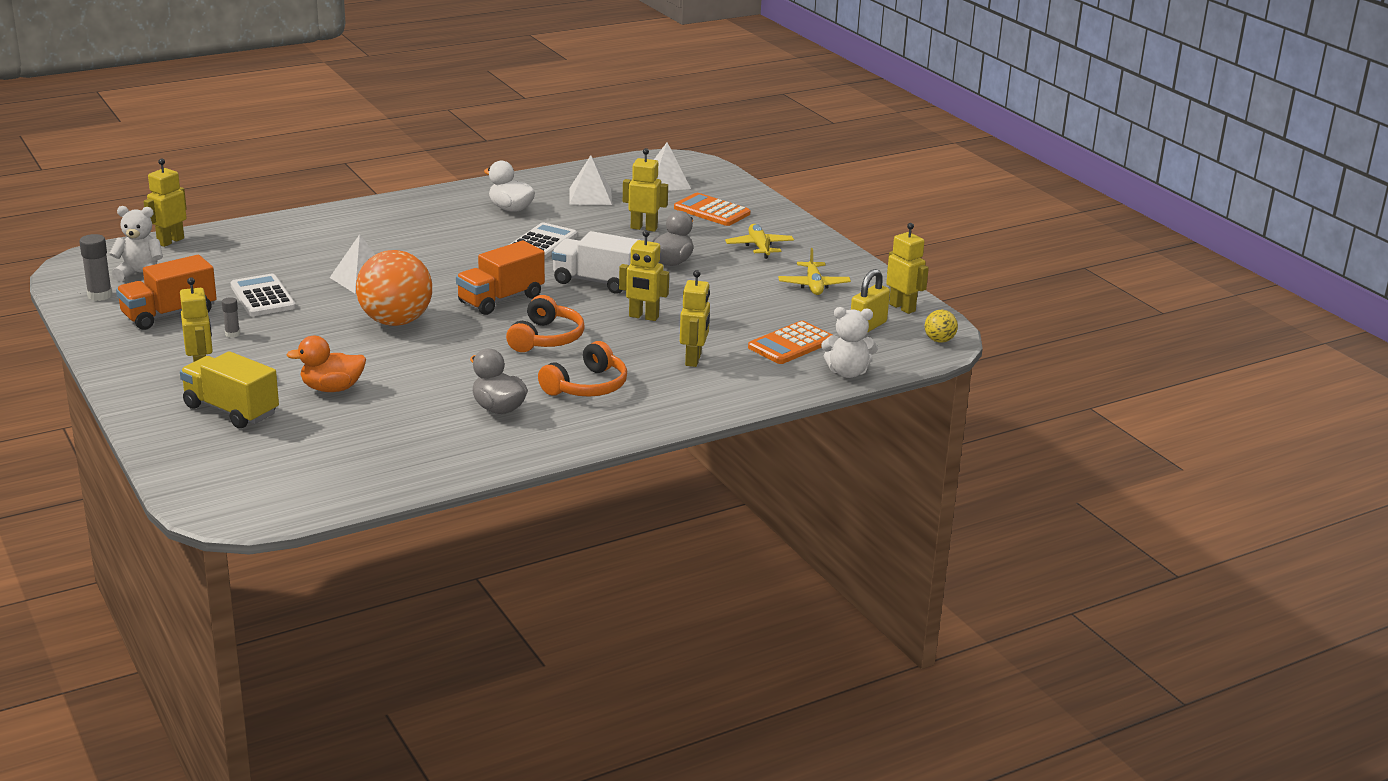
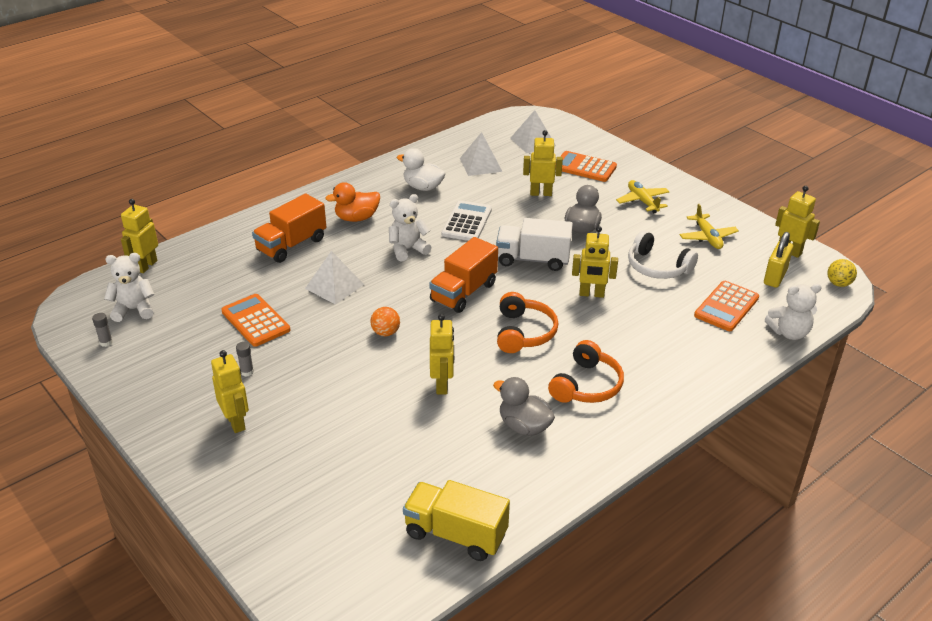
camera: 10 degrees left, 10 degrees up
(100, 295) = (106, 342): grey glue stick -> grey glue stick, size x0.59
(169, 314) = (179, 356): orange truck -> orange truck (291, 245)
(231, 410) = (285, 471): yellow truck -> yellow truck (455, 534)
(262, 297) = (255, 321): white calculator -> orange calculator
(332, 388) = (366, 426): orange duck -> orange duck (356, 218)
(395, 321) = (385, 332): orange ball -> orange ball, size x0.44
(460, 258) = (407, 249): none -> white teddy bear
(693, 360) = (658, 338): yellow robot -> yellow robot (442, 385)
(736, 303) = (657, 267): none -> white headphones

